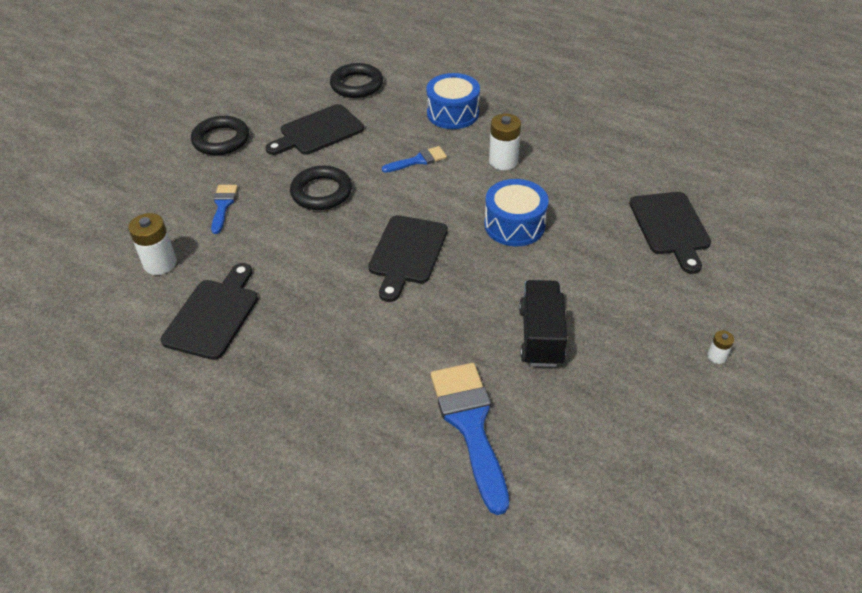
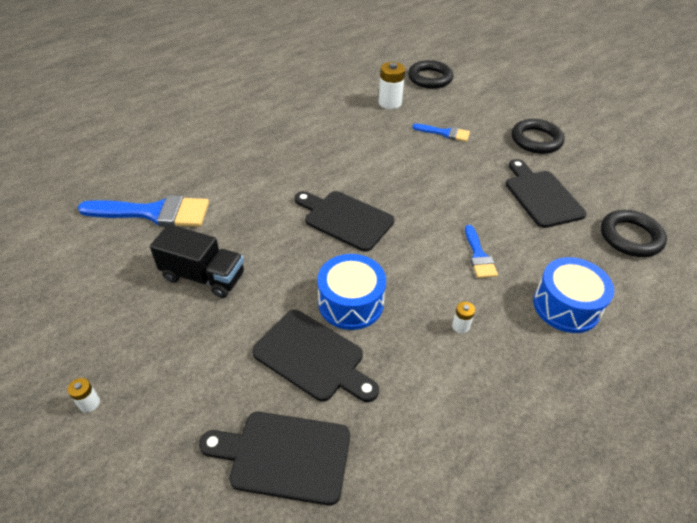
camera: 105 degrees right, 0 degrees up
(214, 315) = (328, 119): black cutting board -> black cutting board (313, 357)
(321, 192) = (446, 184): black ring -> black ring (430, 78)
(503, 161) = (460, 326): white battery -> white battery, size x0.51

